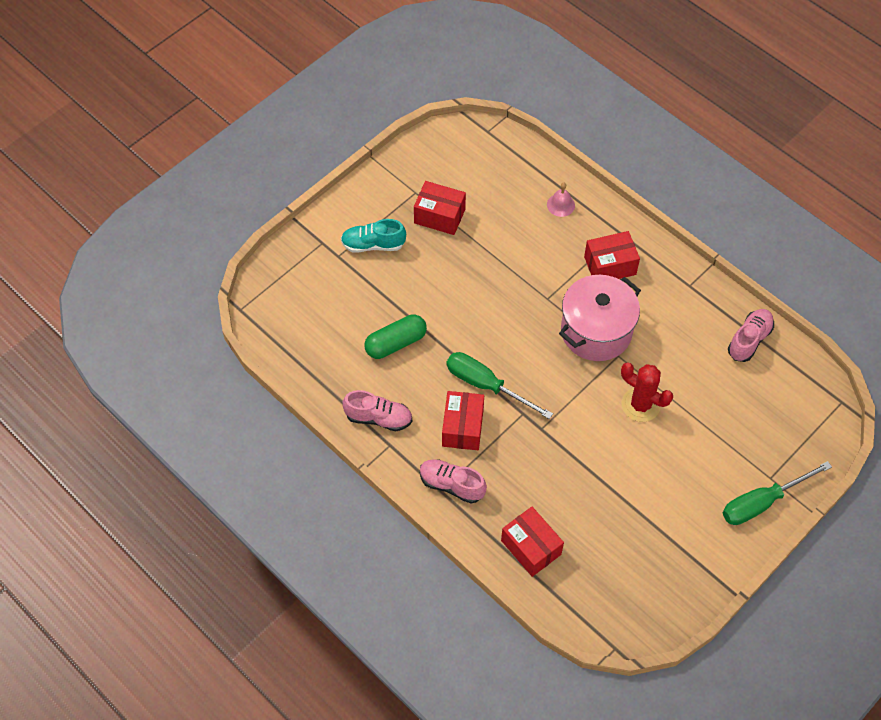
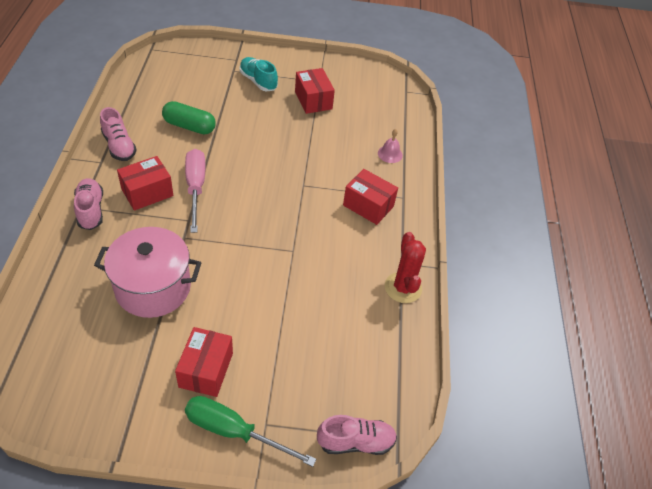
camera: 45 degrees right, 10 degrees down
(486, 385) = (195, 188): green screwdriver -> pink screwdriver
(531, 547) = (65, 285): red box -> red box (206, 370)
(596, 331) = (302, 226): pink pot -> pink pot (153, 288)
(640, 405) = (259, 288): red cactus -> red cactus (403, 288)
(749, 340) = (391, 331): pink shoe -> pink shoe (355, 442)

